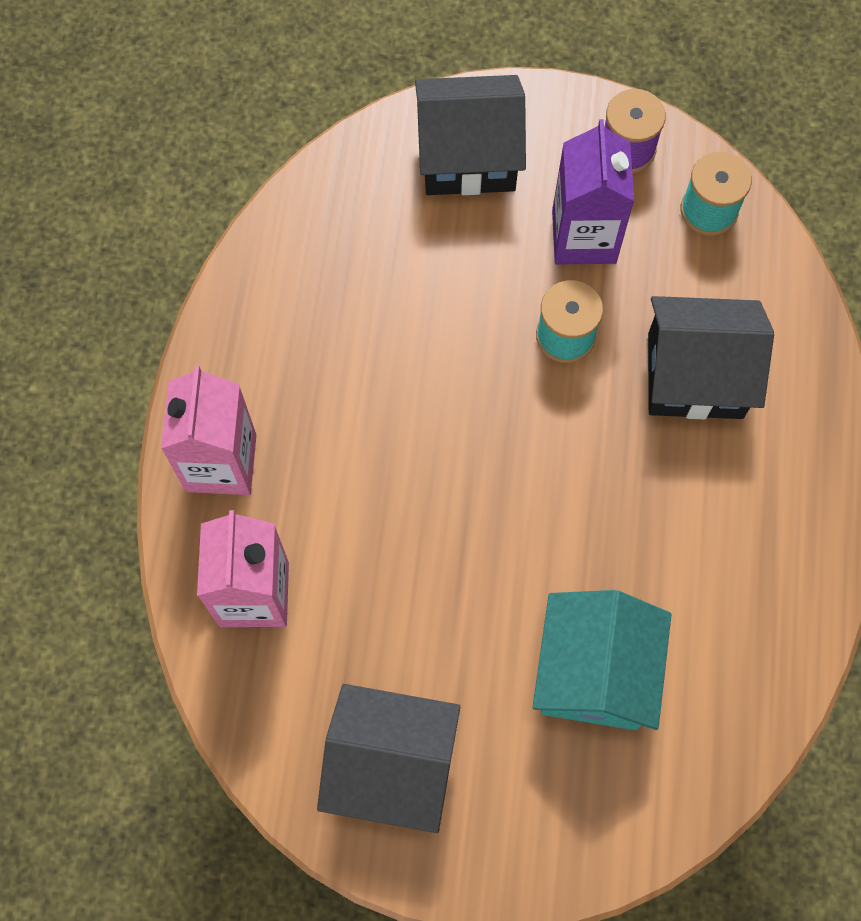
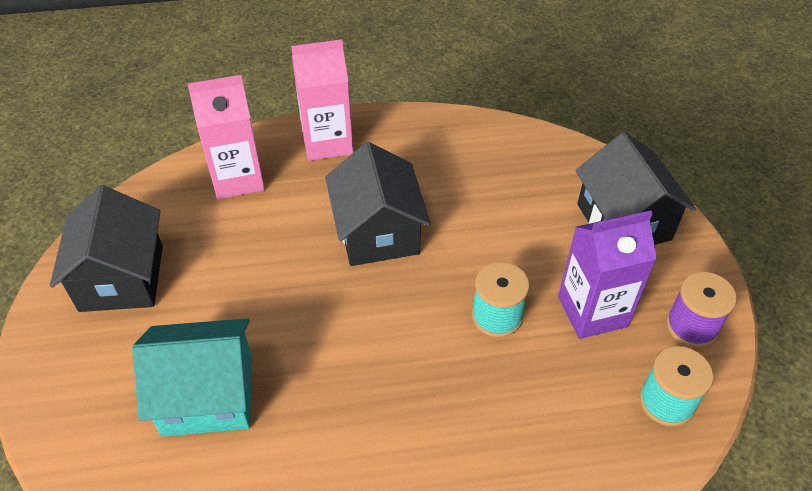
camera: 75 degrees right, 20 degrees down
(695, 375) = (498, 421): black house -> black house (378, 232)

